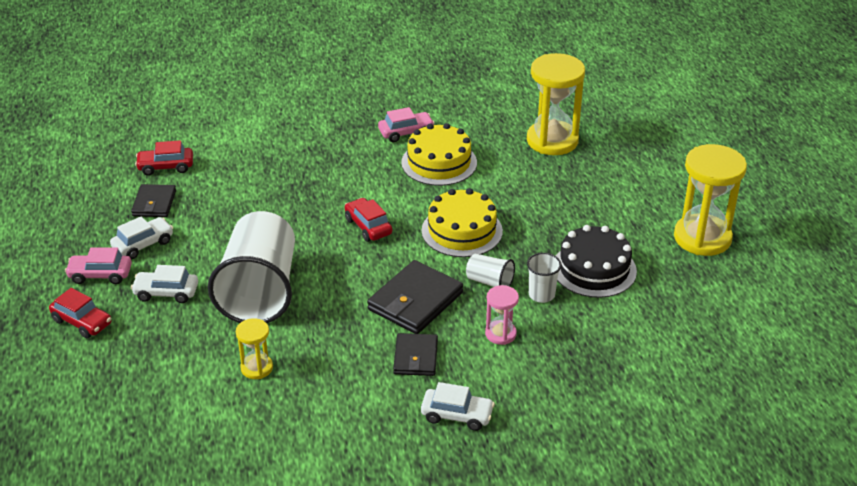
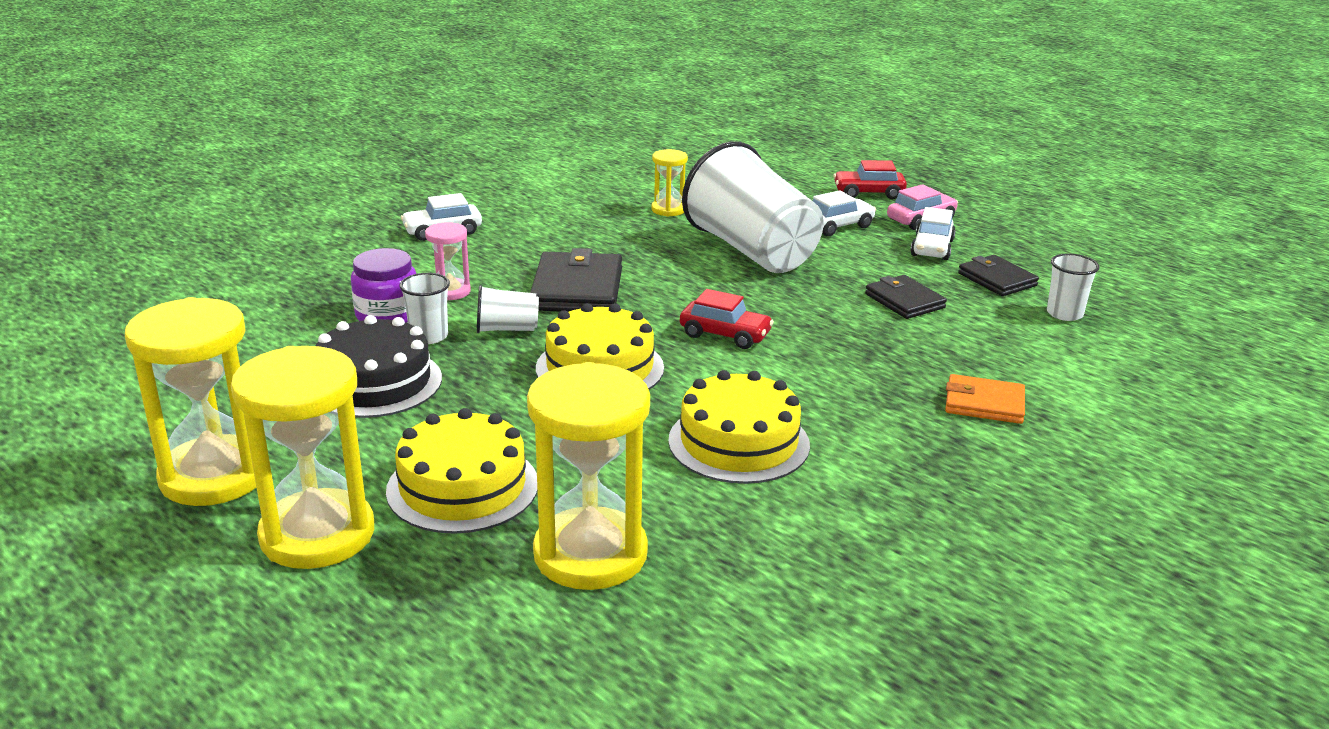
camera: 145 degrees right, 10 degrees down
(166, 167) = (1064, 314): red car -> white cup
(300, 138) = (984, 403): none -> orange wallet
(406, 132) = (852, 470): pink car -> none
(415, 357) = (526, 253): black wallet -> black wallet (904, 301)
(556, 326) = (387, 315): none -> purple jar
(585, 188) = (462, 487): none -> yellow cake
(662, 189) = (317, 534): none -> yellow hourglass

